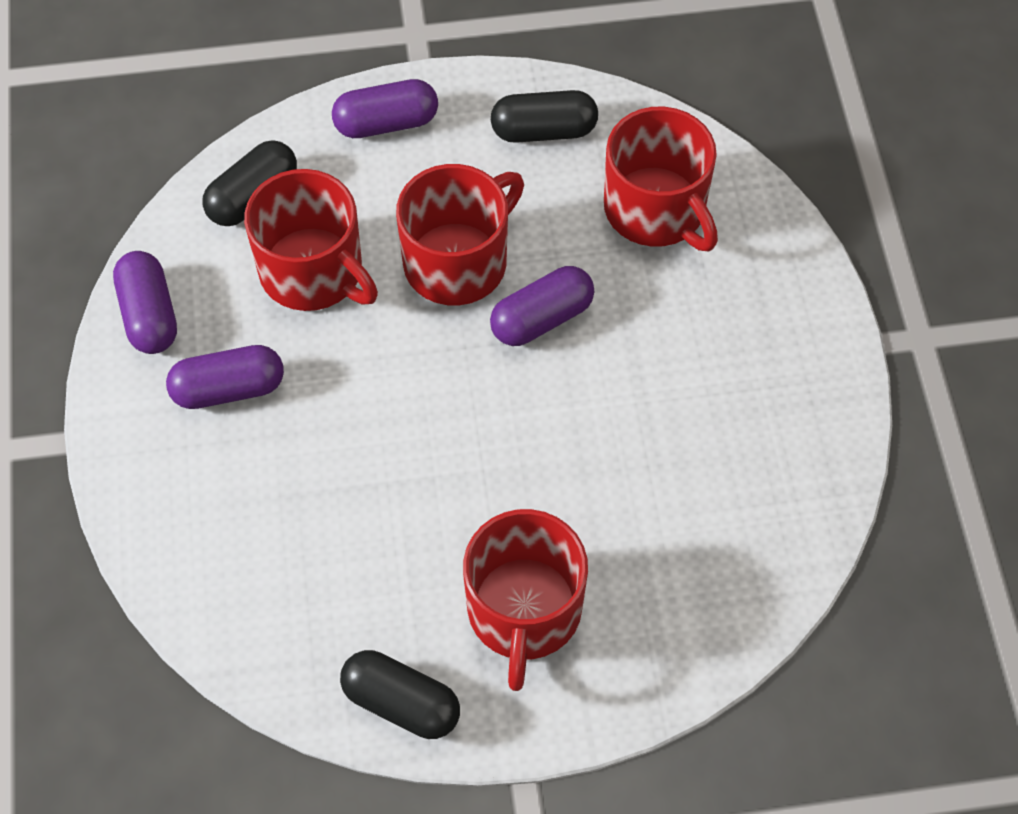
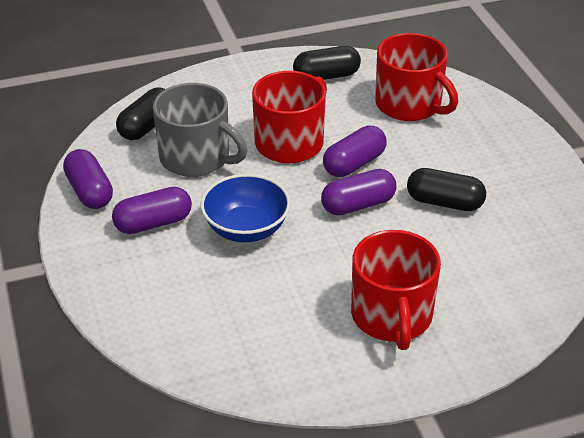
camera: 10 degrees left, 20 degrees down
(313, 272) = (196, 158): red mug -> grey mug
(357, 420) = (246, 229): none -> blue bowl
(386, 123) = (225, 83): purple capsule -> purple capsule (358, 205)
(401, 703) = (321, 380): black capsule -> black capsule (444, 202)

